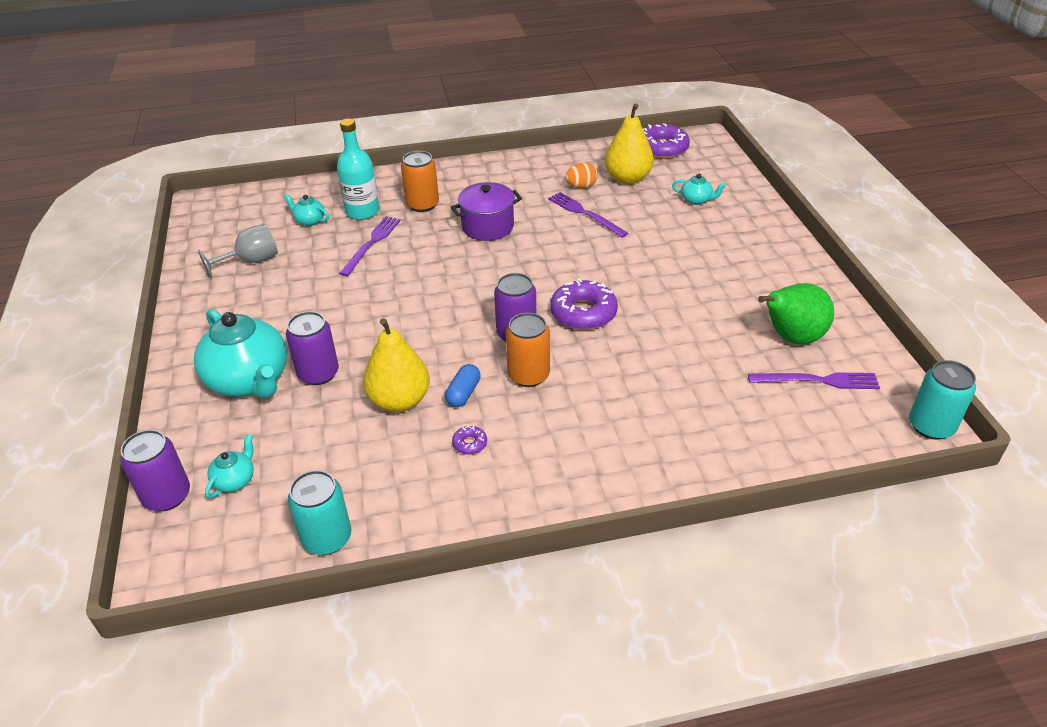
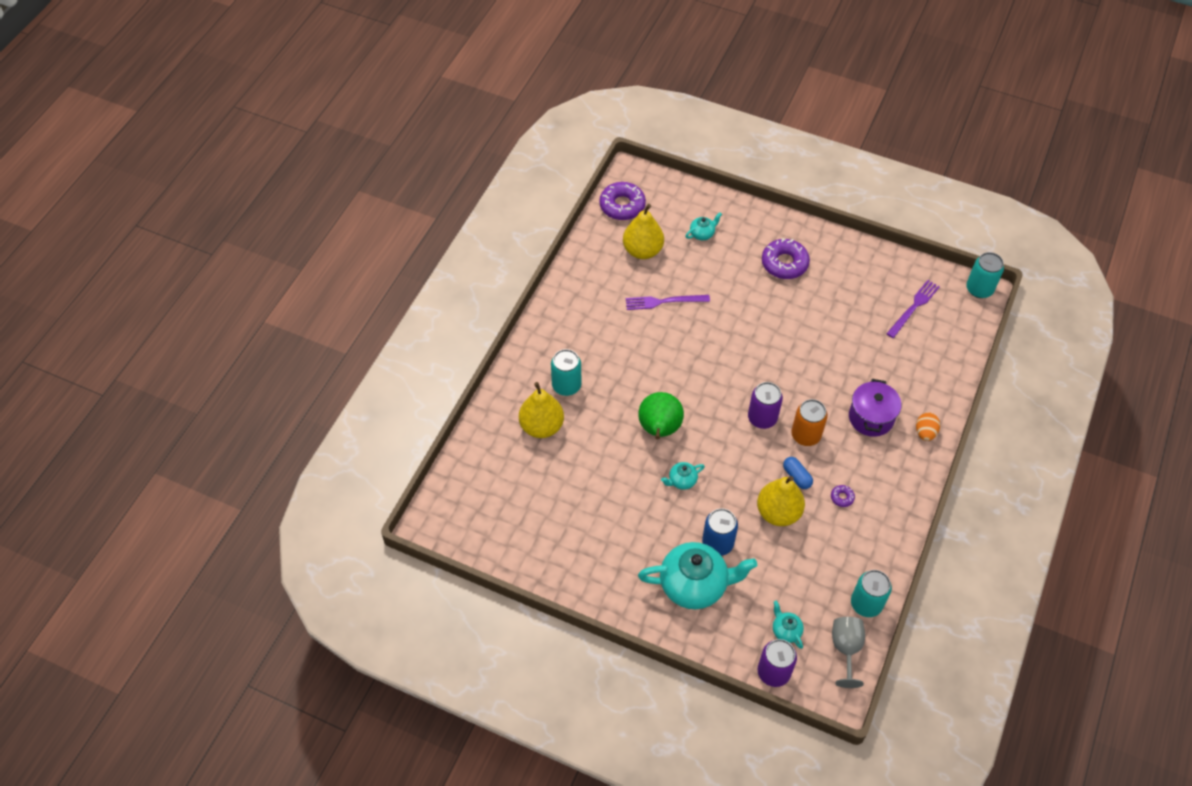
camera: 55 degrees left, 15 degrees up
(251, 261) = (549, 526): grey goblet -> grey goblet (846, 649)
(309, 221) = (524, 465): turquoise teapot -> turquoise teapot (682, 480)
(318, 373) = (717, 543): purple can -> blue can
(362, 211) = (541, 426): turquoise bottle -> yellow pear
(371, 243) = (591, 442): purple fork -> none
(422, 205) = (566, 385): orange can -> turquoise can
(487, 227) = (630, 364): purple pot -> purple pot (871, 418)
(581, 186) = (628, 282): orange egg -> orange egg (925, 432)
(583, 313) = (770, 372): purple donut -> purple donut (784, 263)
(791, 338) = (872, 292): green pear -> green pear (659, 429)

